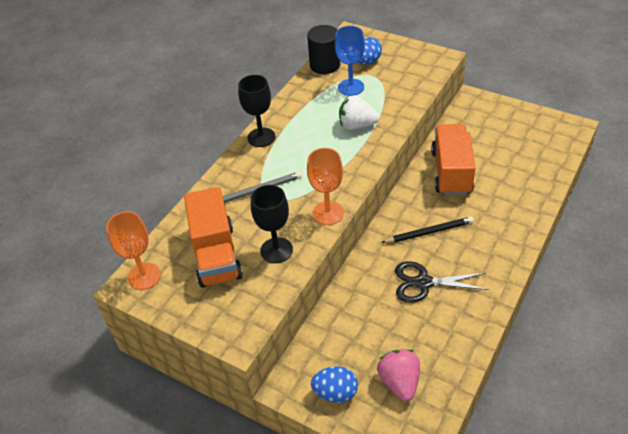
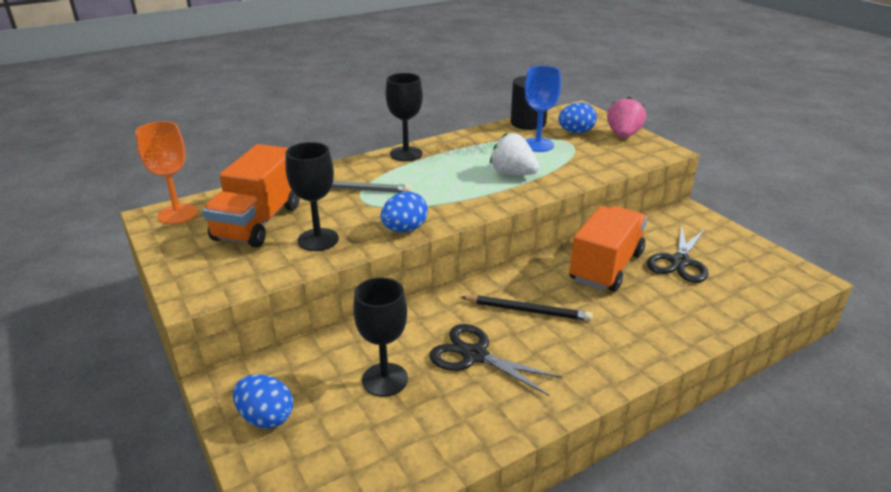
camera: 25 degrees right, 15 degrees down
(328, 213) = (404, 229): orange goblet -> blue egg
(384, 328) = (385, 379): none -> black goblet
(399, 382) = (347, 443): pink strawberry -> pink strawberry (623, 135)
(493, 147) = (680, 262): none -> black scissors

